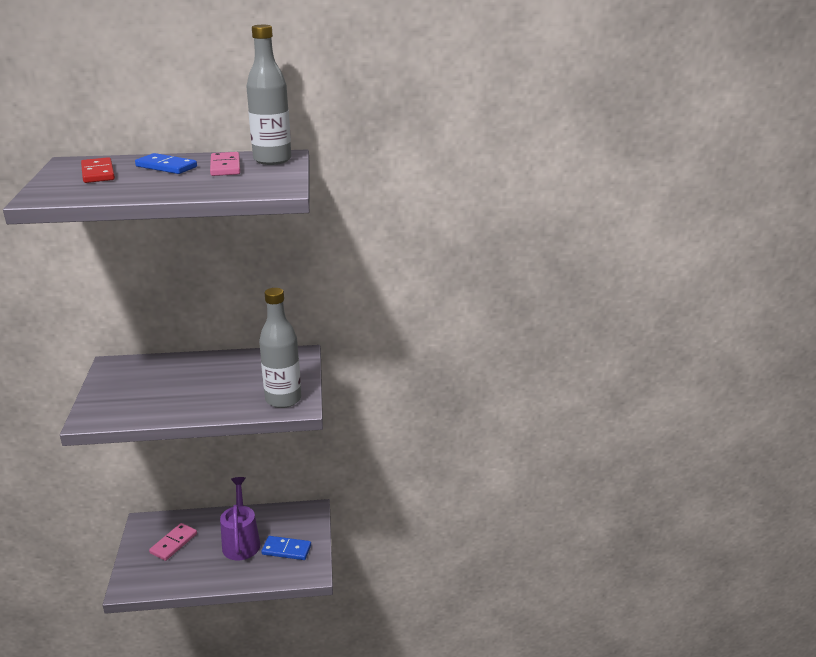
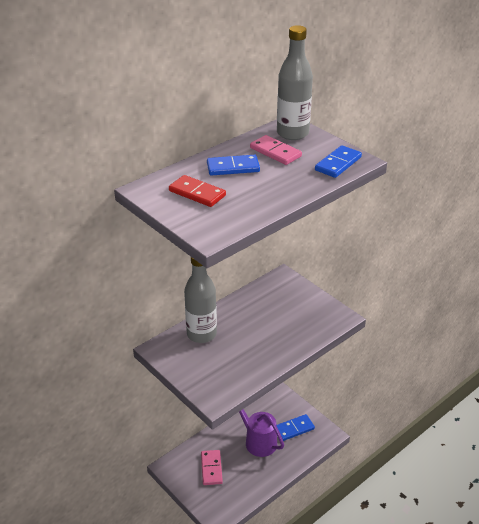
camera: 35 degrees left, 10 degrees up
(258, 186) = (338, 164): none -> blue domino
(283, 399) = (324, 317): grey bottle -> grey bottle (201, 334)

